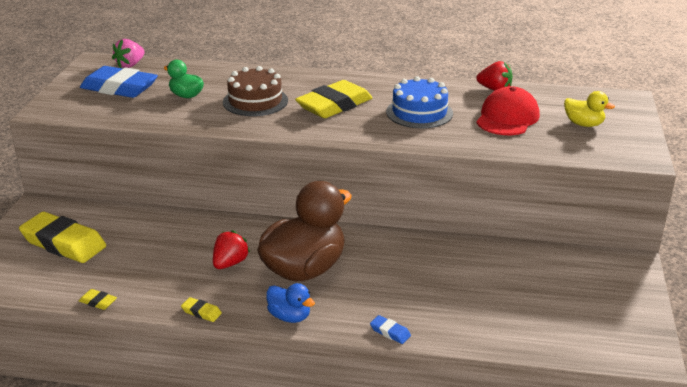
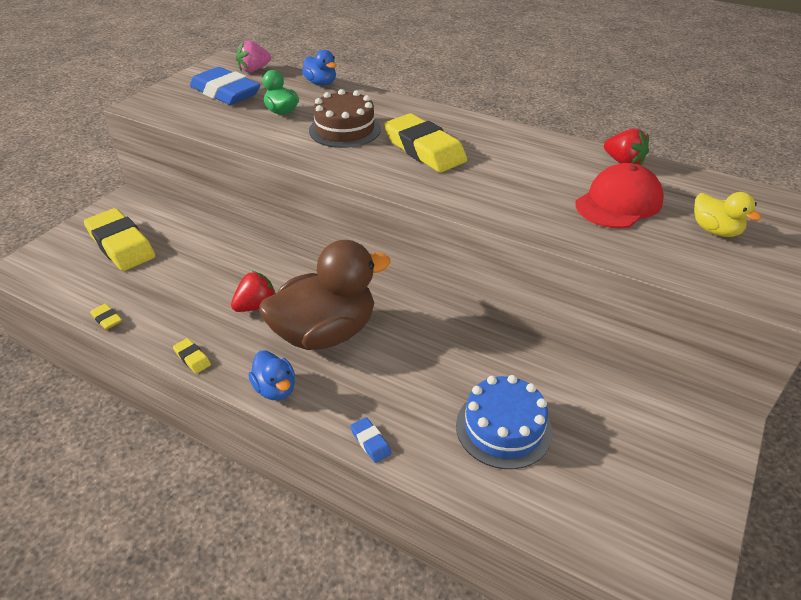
camera: 20 degrees right, 10 degrees up
(203, 67) = (321, 83): none -> blue duck
(334, 105) = (424, 149): yellow eraser -> yellow eraser turned 75 degrees clockwise
(419, 112) = (514, 176): blue cake -> blue cake (503, 428)

